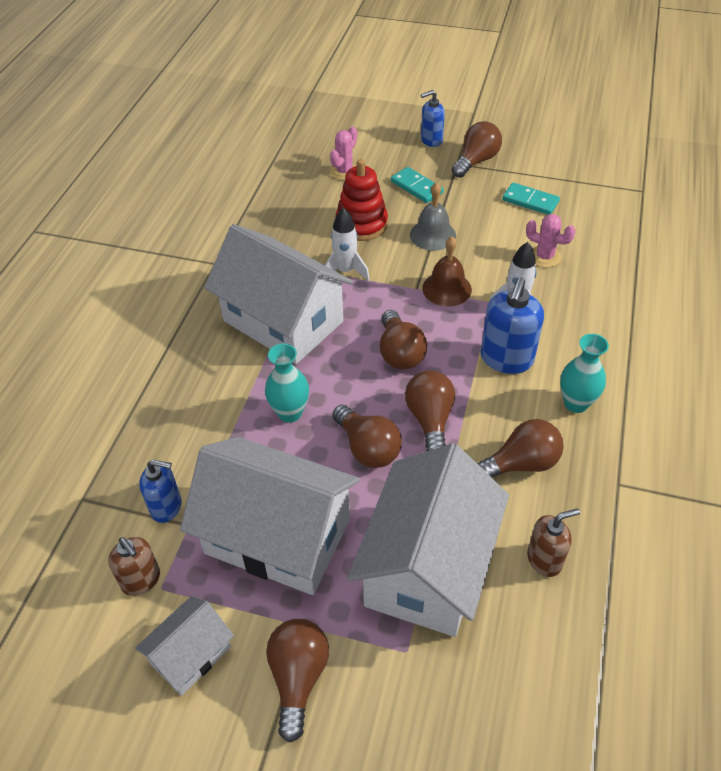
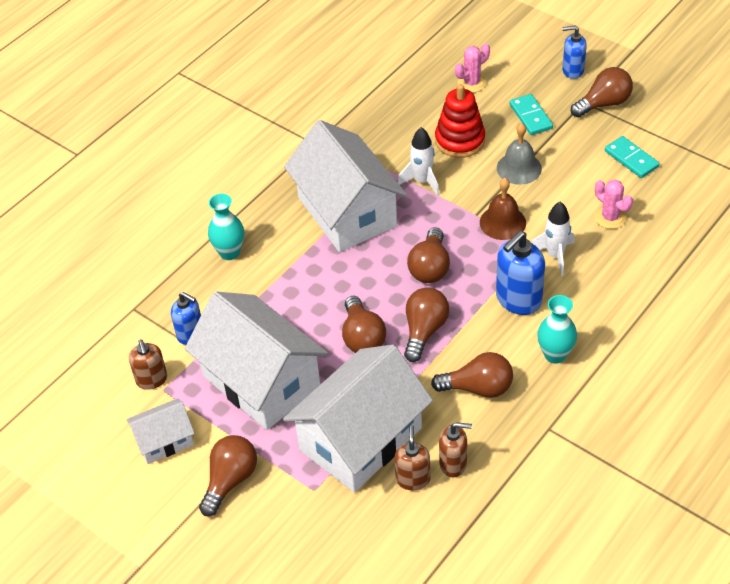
camera: 25 degrees right, 0 degrees up
(290, 413) = (315, 290): turquoise vase -> turquoise vase (229, 252)
(511, 594) = (413, 479): none -> brown soap dispenser

